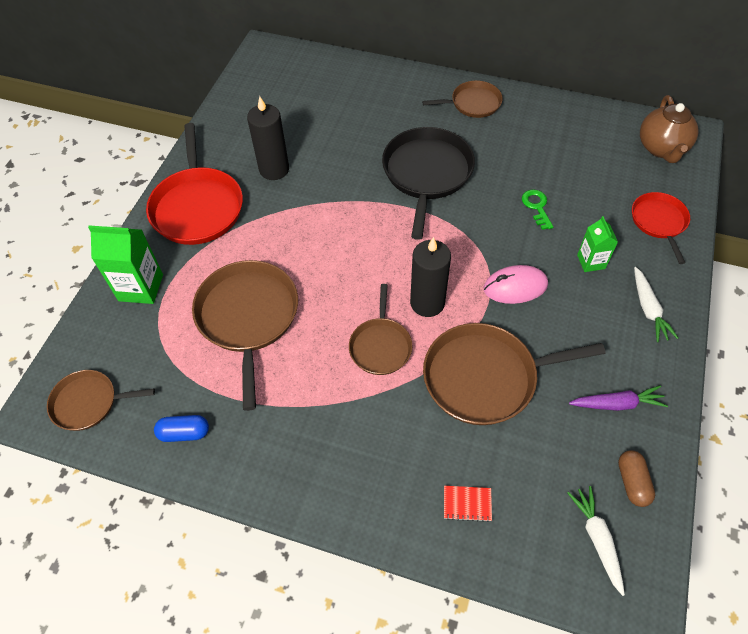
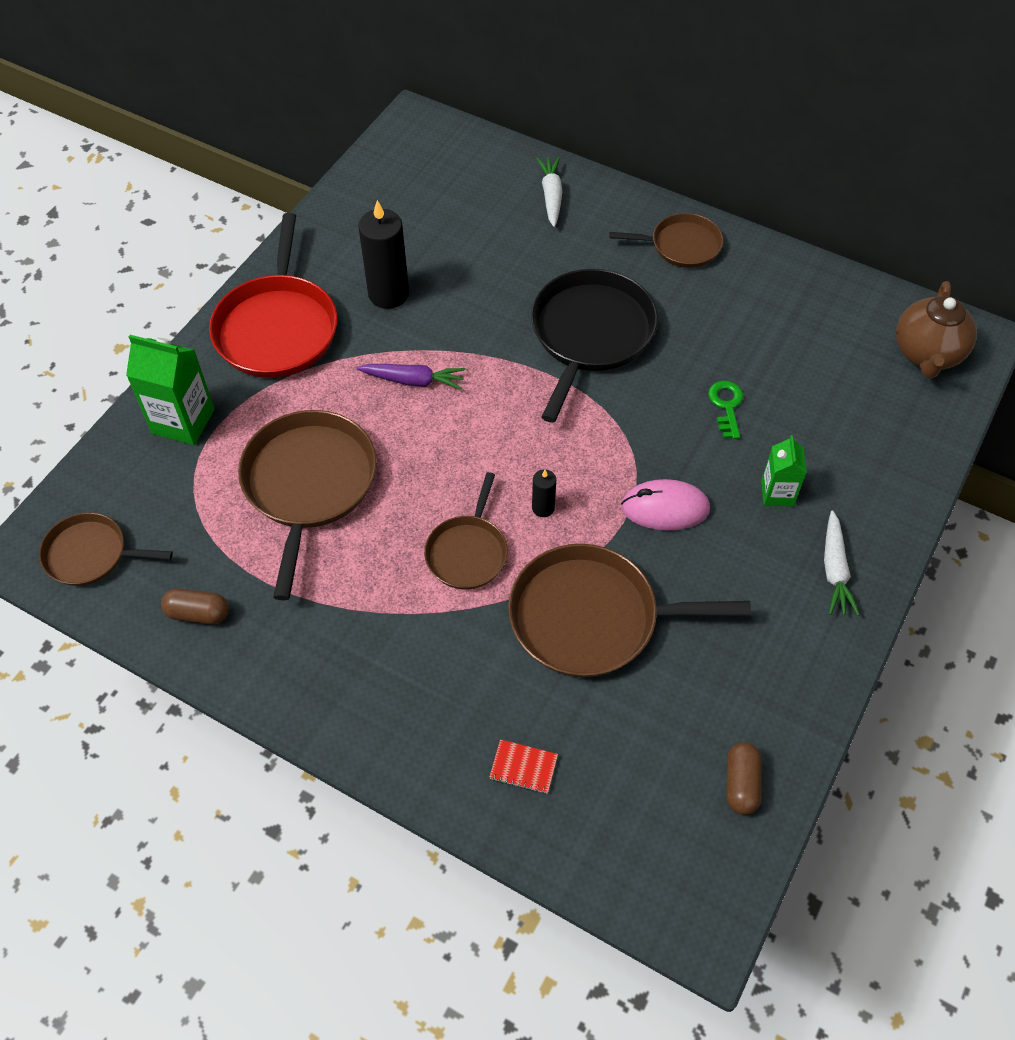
camera: 10 degrees right, 0 degrees up
(184, 433) = (198, 613): blue capsule -> brown capsule
(427, 303) = (543, 508): black candle -> black candle, size x0.49
(597, 539) = (674, 842): white carrot -> white carrot (551, 196)
(617, 404) = (752, 683): purple carrot -> purple carrot (413, 381)
(659, 222) = (888, 456): red pan -> none

